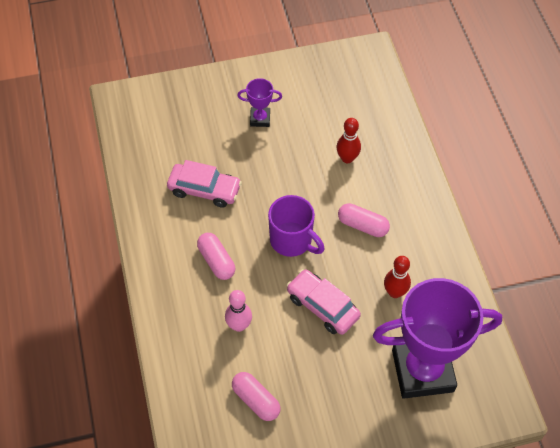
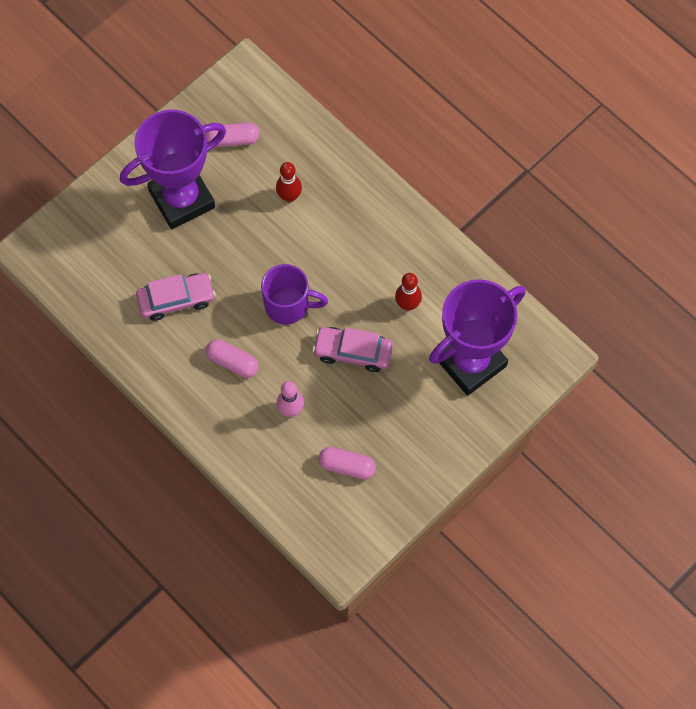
camera: 30 degrees left, 10 degrees up
(260, 119) = (182, 199): purple trophy -> purple trophy, size x2.36
(362, 225) = (343, 256): pink capsule -> pink capsule (232, 139)

